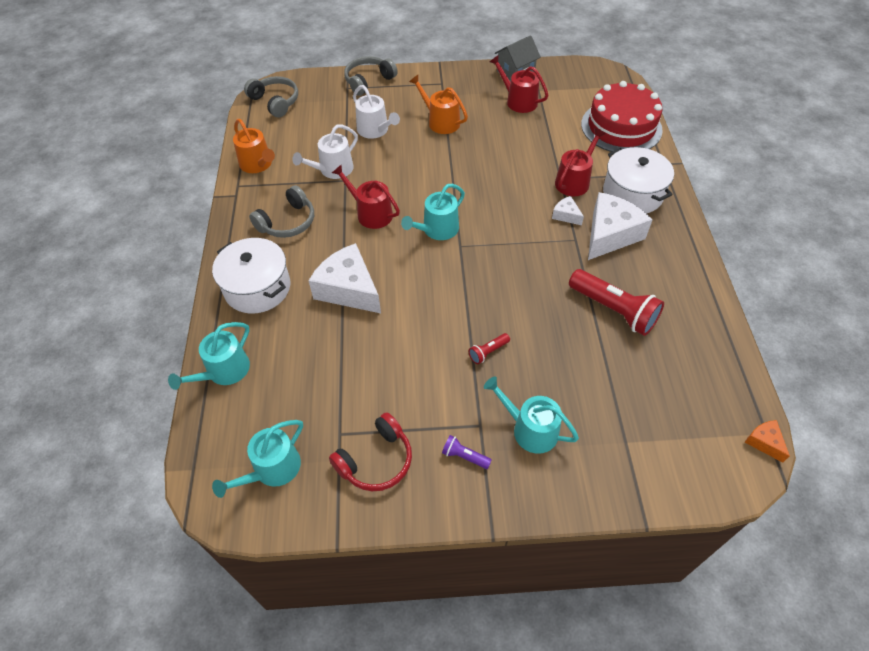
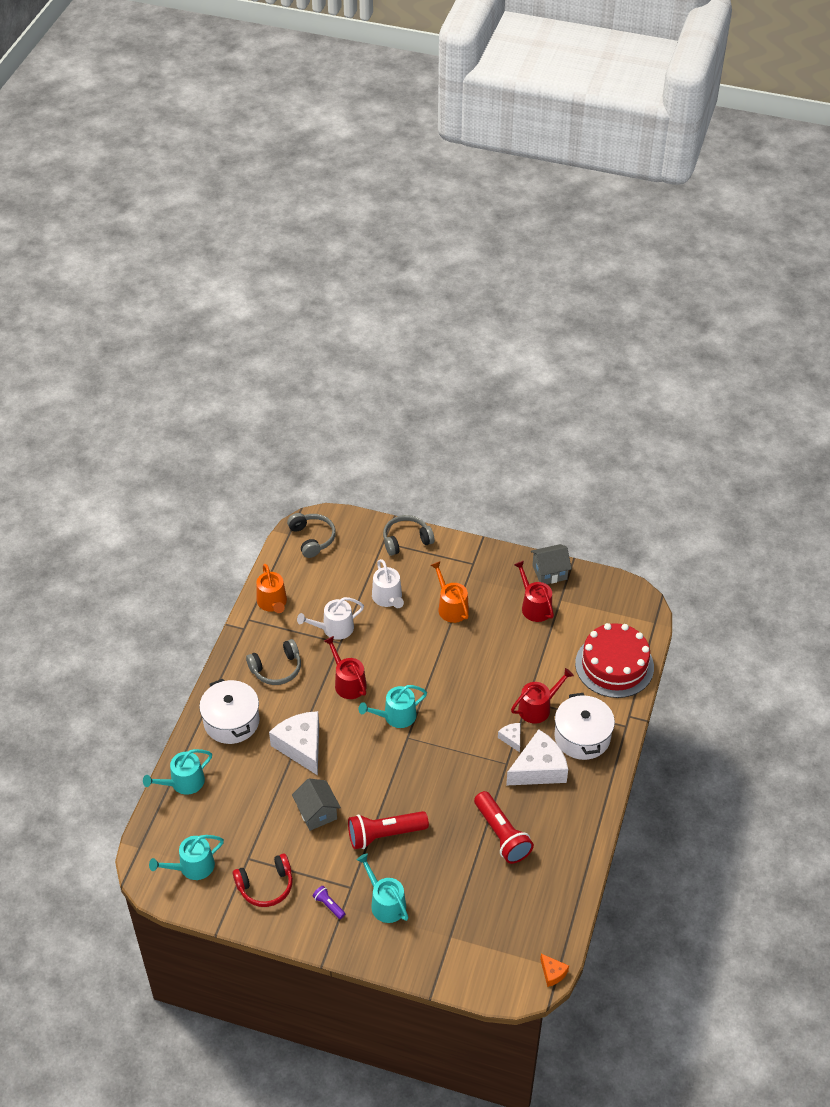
camera: 20 degrees right, 5 degrees down
(399, 353) = (317, 812): none -> grey house
(488, 352) = (384, 835): red flashlight -> red flashlight, size x2.18
(764, 442) = (552, 973): orange cheese -> orange cheese turned 150 degrees clockwise

